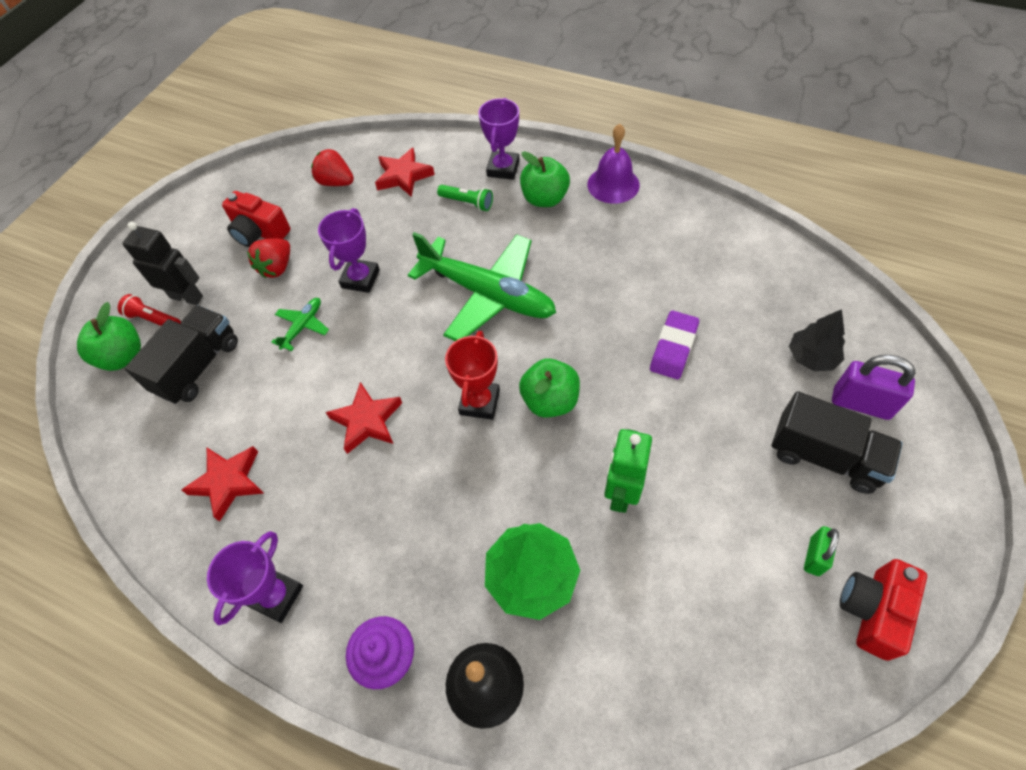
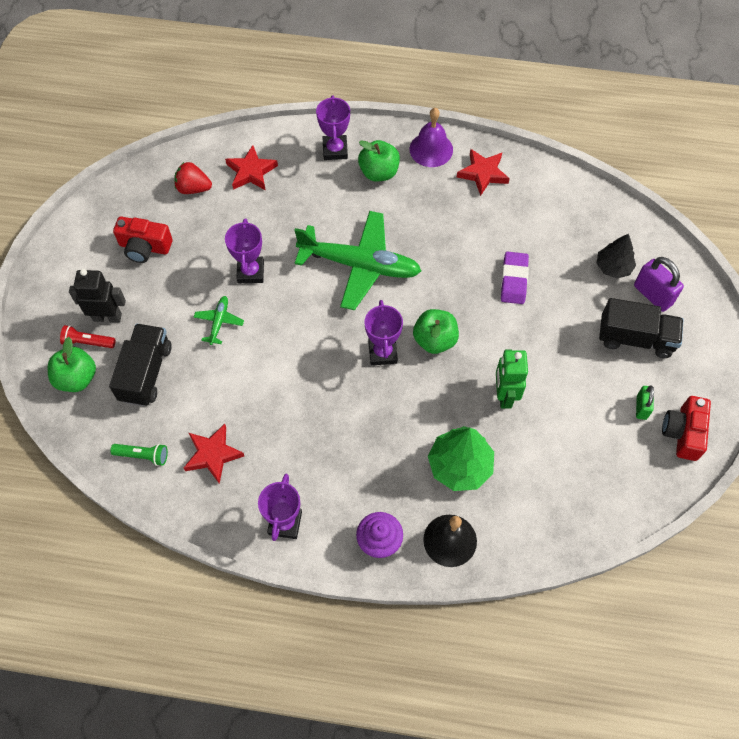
camera: 20 degrees left, 5 degrees up
(277, 267) = (175, 276): red strawberry -> none
(367, 421) = (301, 385): red star -> red star (483, 173)
(467, 203) = (315, 187): green flashlight -> green flashlight (143, 455)
(479, 402) = (382, 352): red trophy -> purple trophy
(861, 403) = (653, 295): purple padlock -> purple padlock turned 45 degrees clockwise

